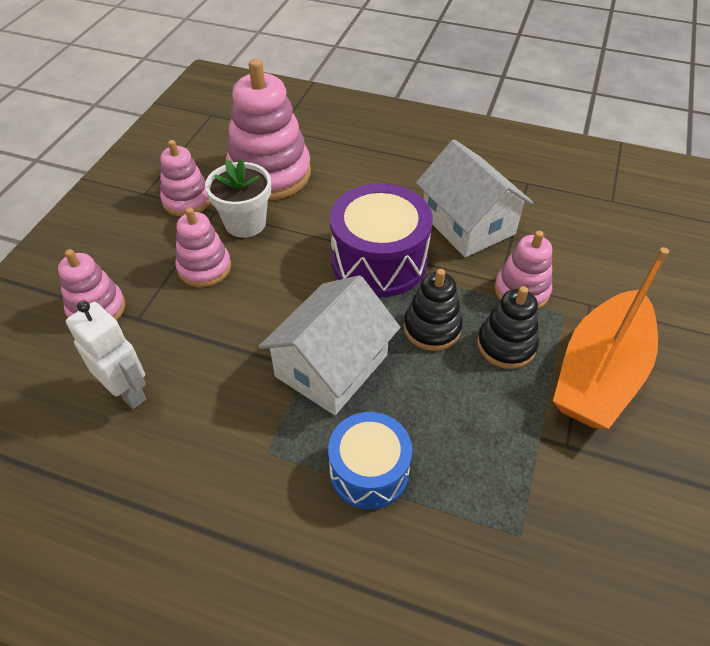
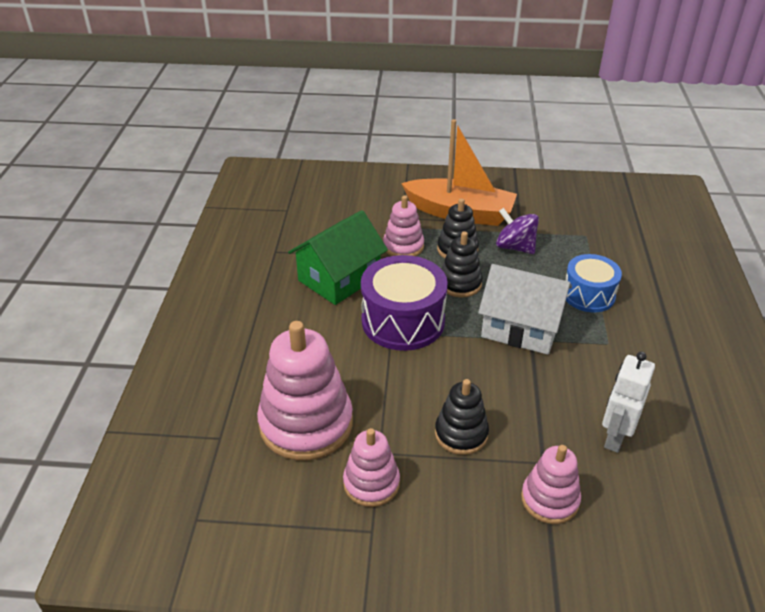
camera: 105 degrees left, 10 degrees down
(204, 268) = (461, 434): pink stacking toy -> black stacking toy
(245, 223) = (389, 421): white flower pot -> none
(467, 224) = (339, 278): white house -> green house
(502, 416) = (515, 247): none -> purple spinning top

